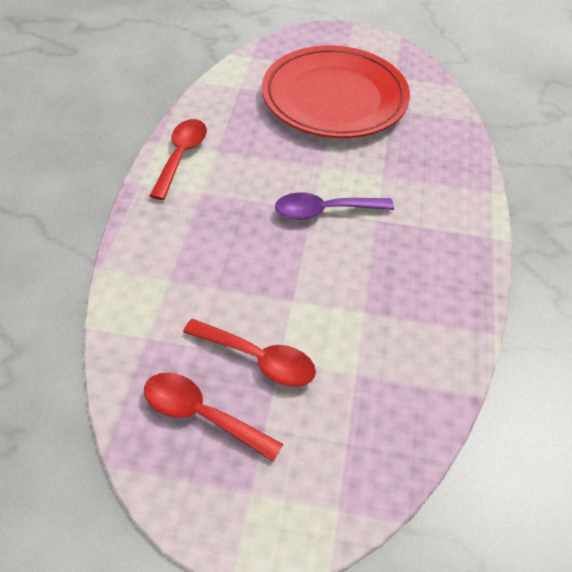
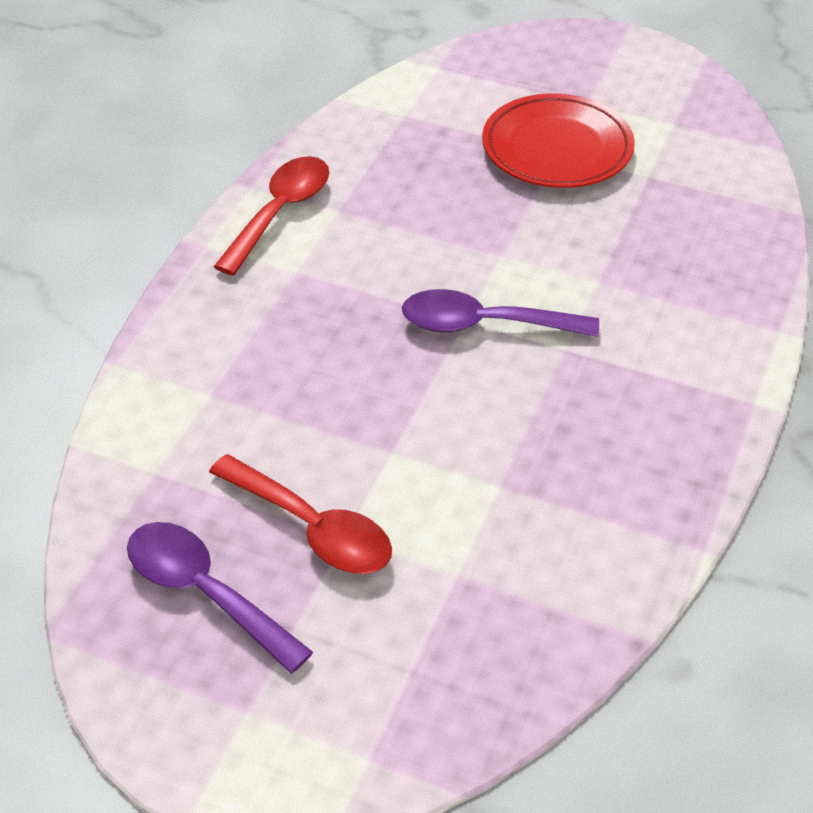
camera: 15 degrees right, 5 degrees down
(201, 415) = (205, 592): red spoon -> purple spoon
(334, 98) = (557, 148): red plate -> red plate, size x0.61

